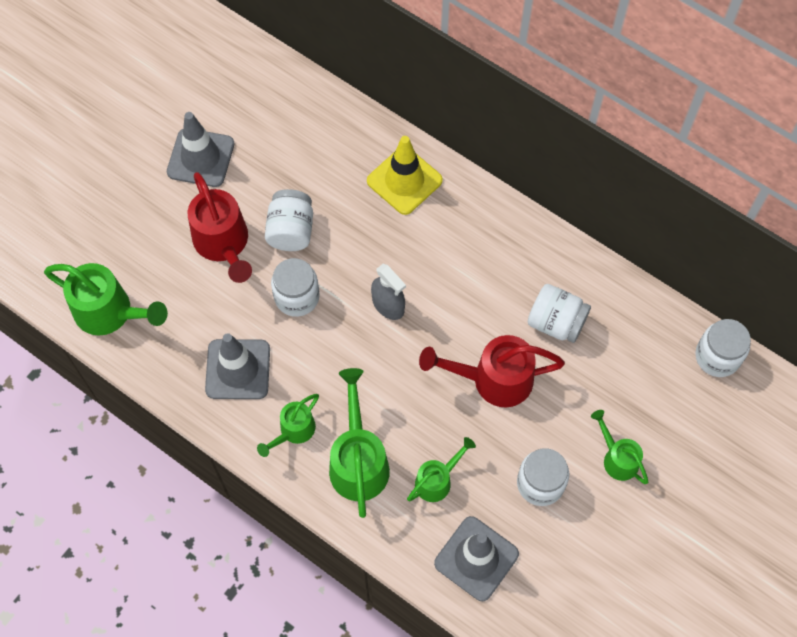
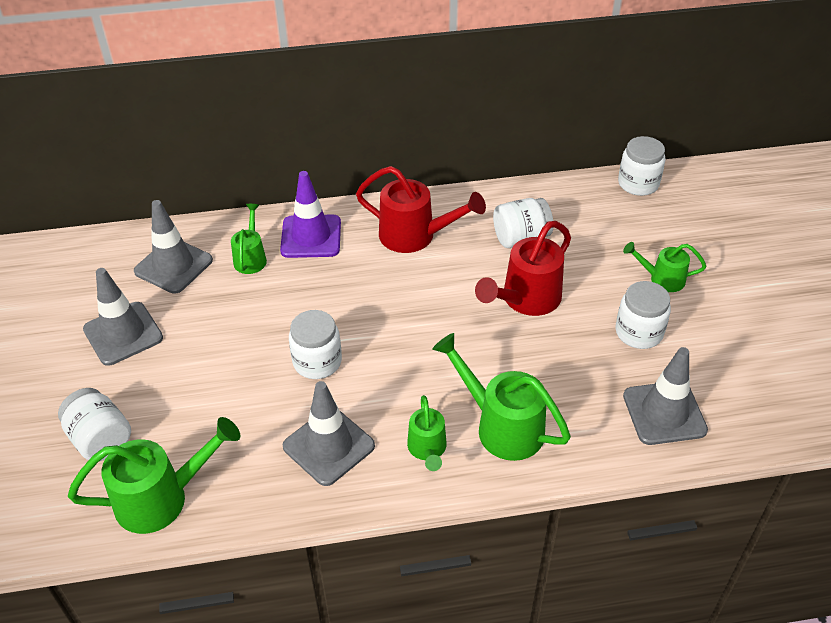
camera: 45 degrees left, 20 degrees down
(223, 244) = (212, 374): red watering can -> red watering can (415, 236)
(285, 124) = (173, 266): none -> grey traffic cone
(291, 231) = (259, 325): white jar -> white jar (100, 439)
(388, 305) = (394, 314): grey spray bottle -> none
(404, 181) = (311, 237): yellow traffic cone -> purple traffic cone
(437, 480) = (572, 389): green watering can -> green watering can (251, 258)

